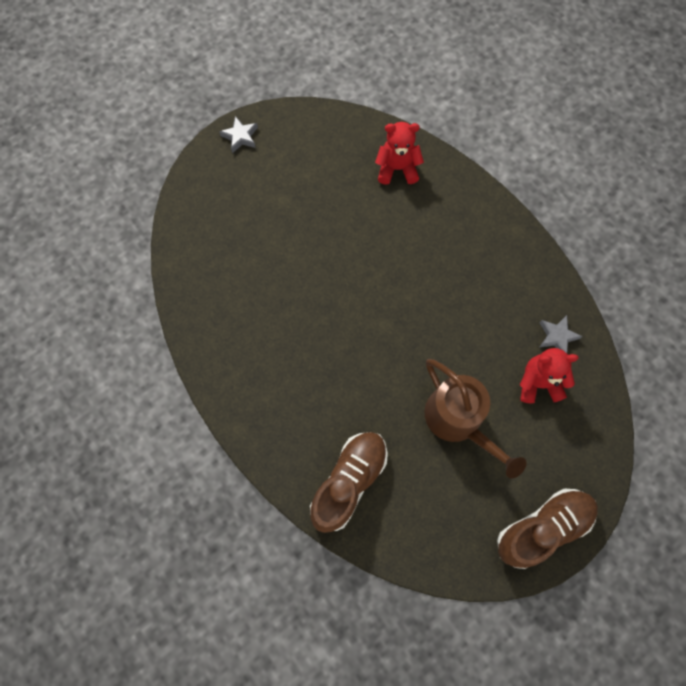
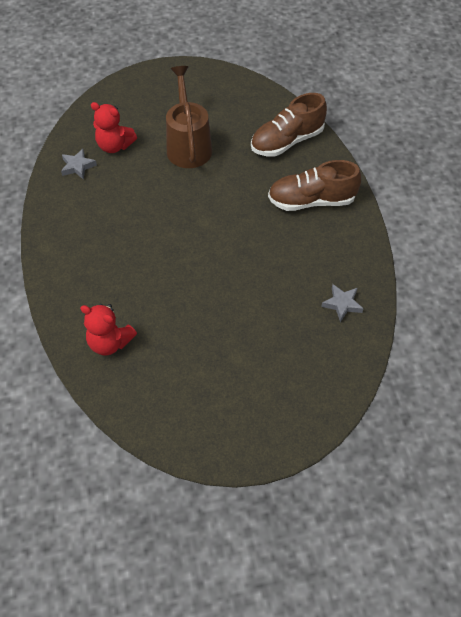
camera: 155 degrees left, 15 degrees down
(240, 137) = (250, 445): grey star -> grey star (342, 304)
(543, 528) = (173, 79): brown shoe -> brown shoe (311, 201)

